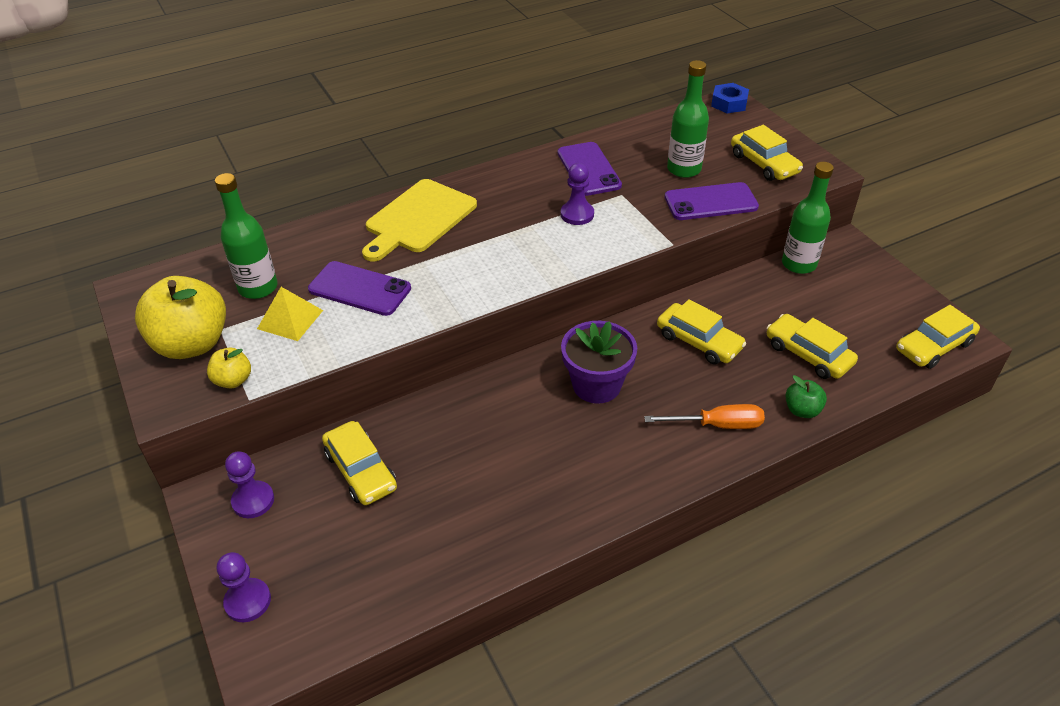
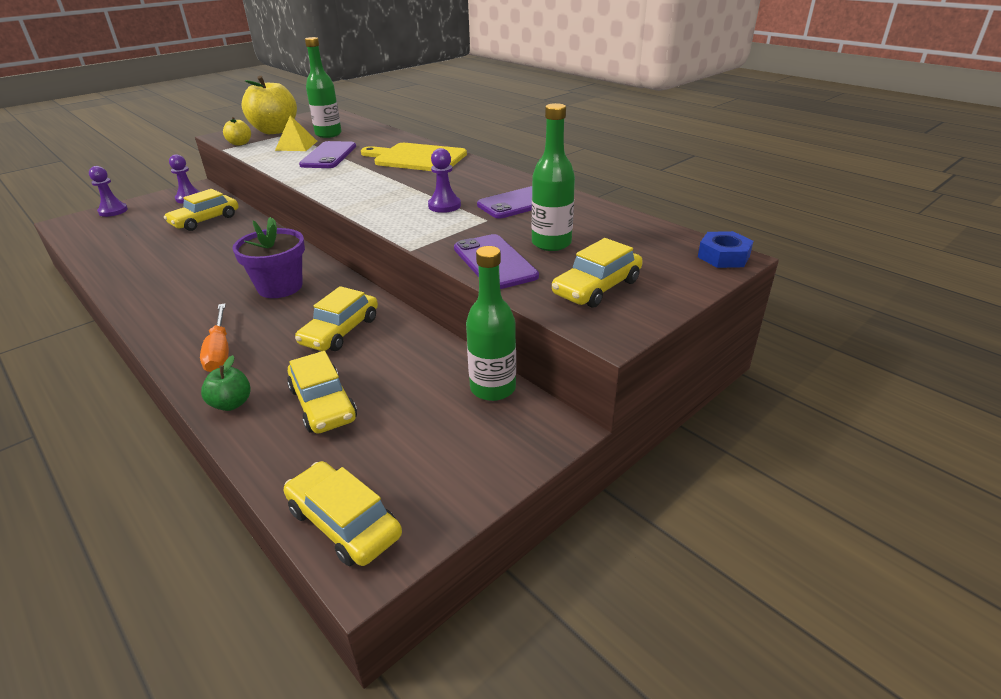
camera: 75 degrees right, 10 degrees down
(808, 354) = (323, 404): yellow car -> yellow car turned 120 degrees clockwise

